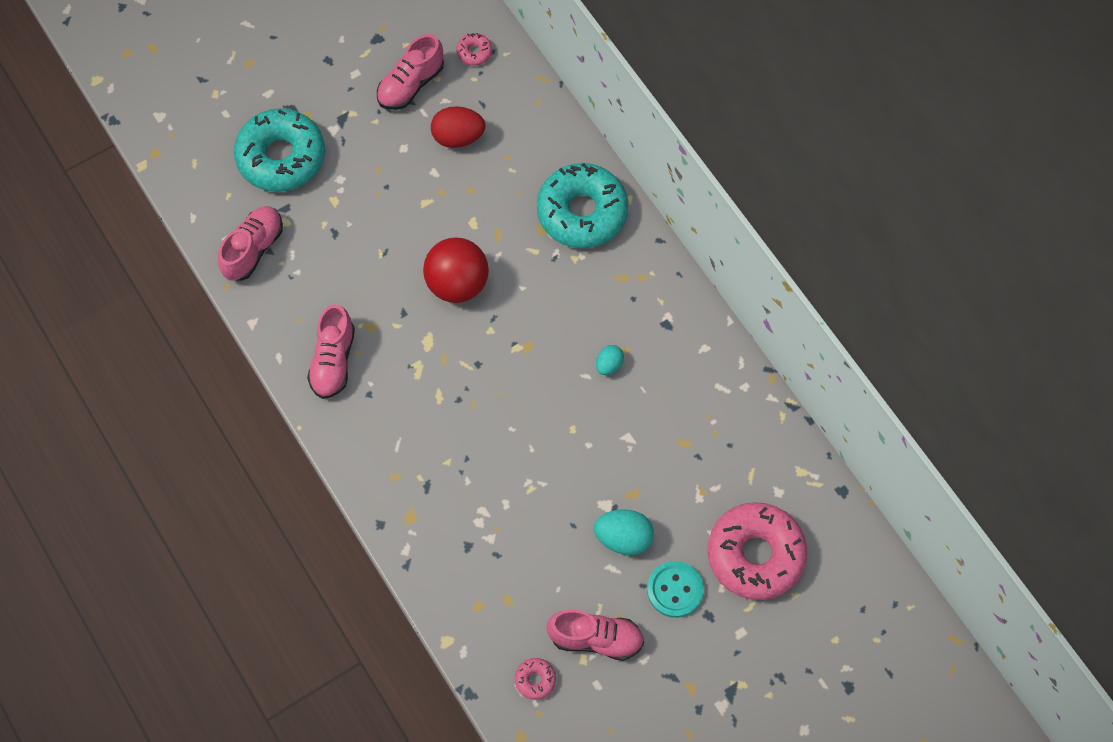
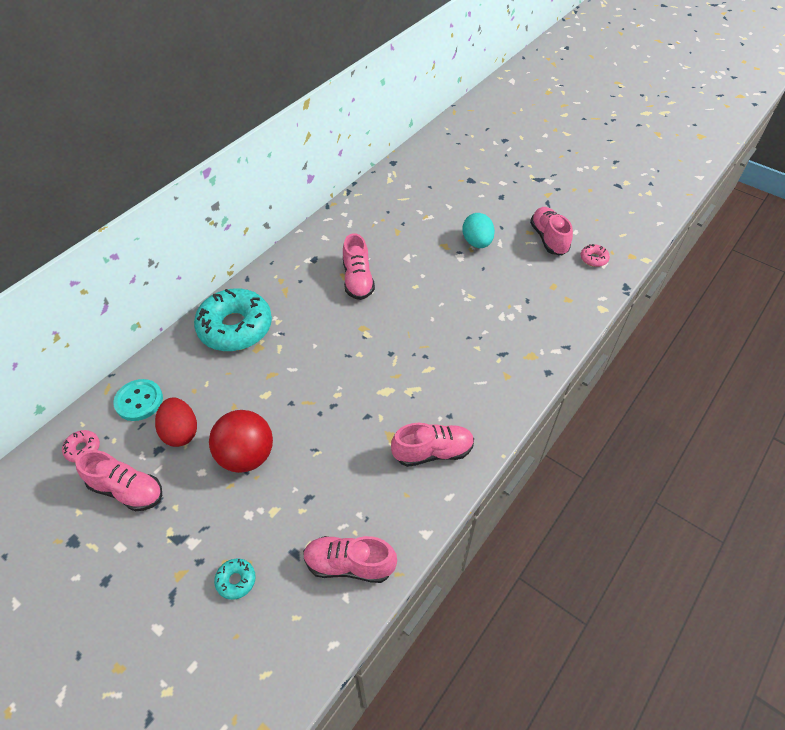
camera: 110 degrees left, 15 degrees down
(281, 157) = (236, 580): turquoise donut -> turquoise donut, size x0.41
(457, 283) = (326, 387): red ball -> red ball (246, 456)
(609, 365) = (358, 280): turquoise egg -> pink shoe
(675, 590) = (495, 213): turquoise button -> turquoise button (139, 401)
(755, 555) = (452, 186): pink donut -> none

